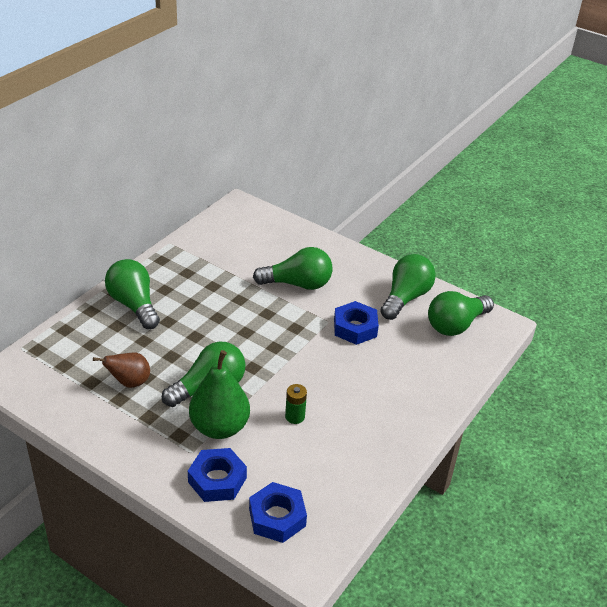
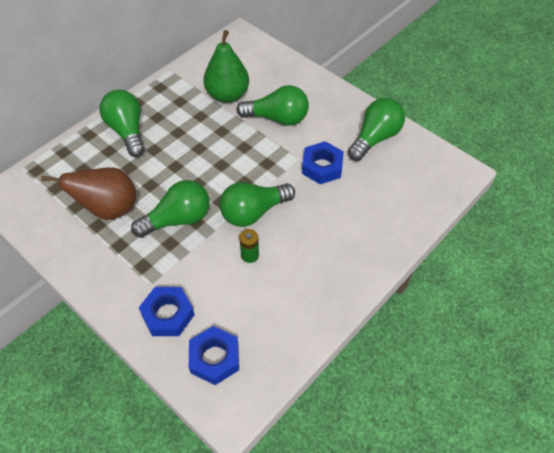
camera: 10 degrees right, 15 degrees up
(129, 382) = (109, 209): brown pear -> brown pear, size x1.63
(219, 427) = (180, 261): green pear -> green pear (227, 95)
(456, 325) = (417, 170): green light bulb -> green light bulb (253, 212)

